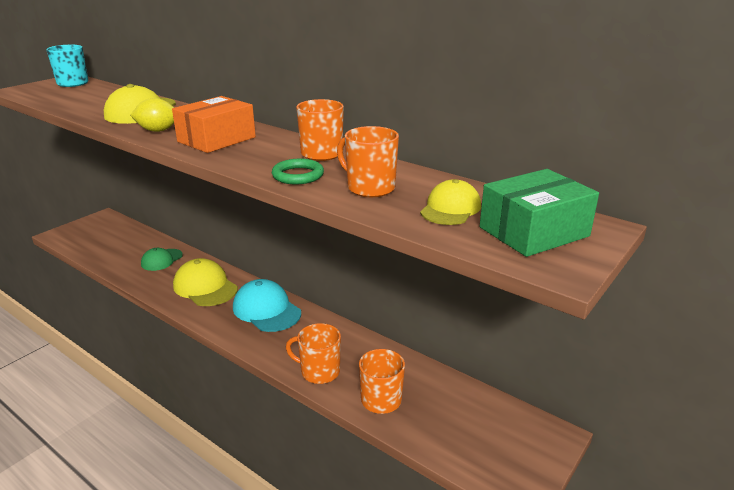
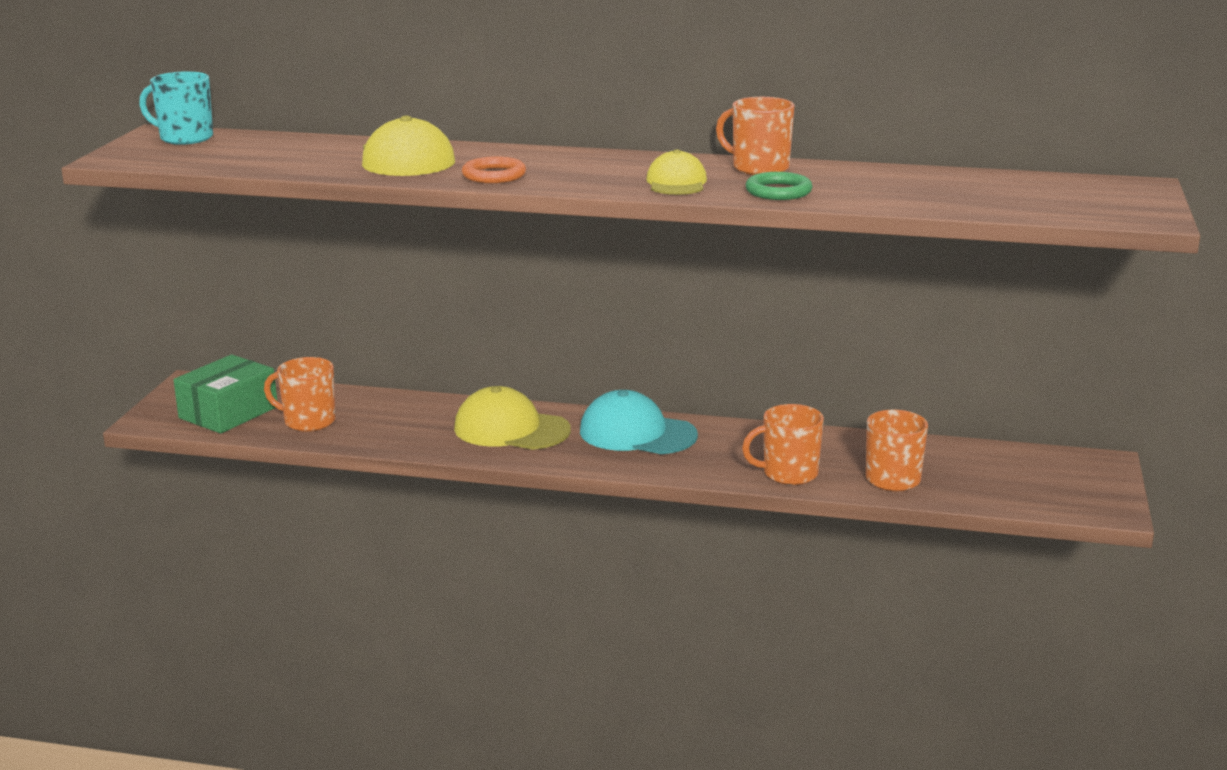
camera: 25 degrees left, 5 degrees down
(158, 130) = (494, 175): yellow lemon -> orange ring
(161, 260) = (391, 414): green cap -> none
(216, 139) = (598, 173): orange box -> none
(370, 188) = (878, 190): orange mug -> orange mug (308, 421)
(450, 208) = (989, 193): yellow cap -> yellow cap (676, 182)
(534, 232) = (1092, 197): green box -> green box (228, 412)

